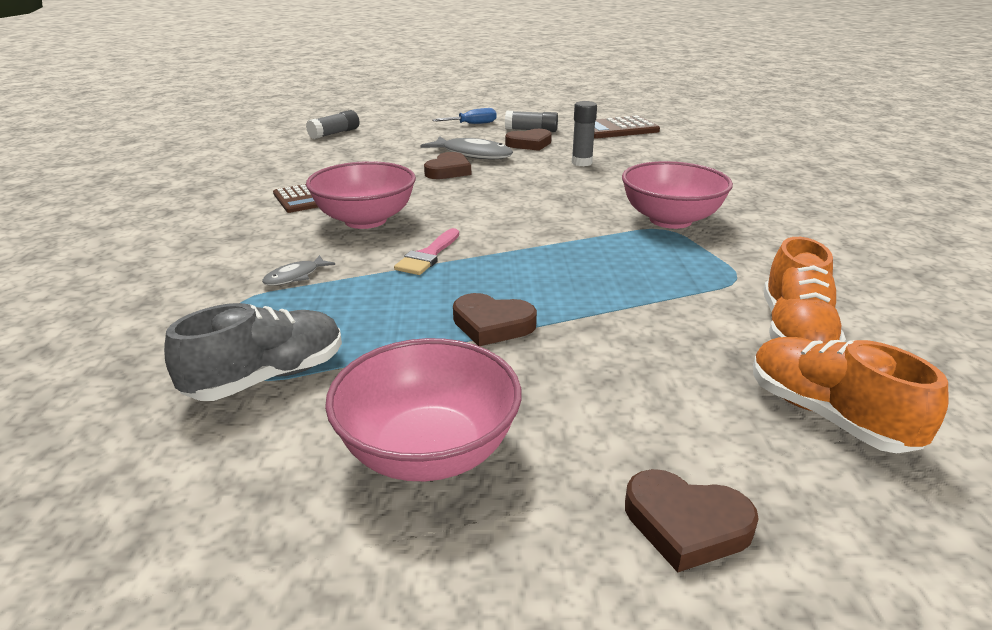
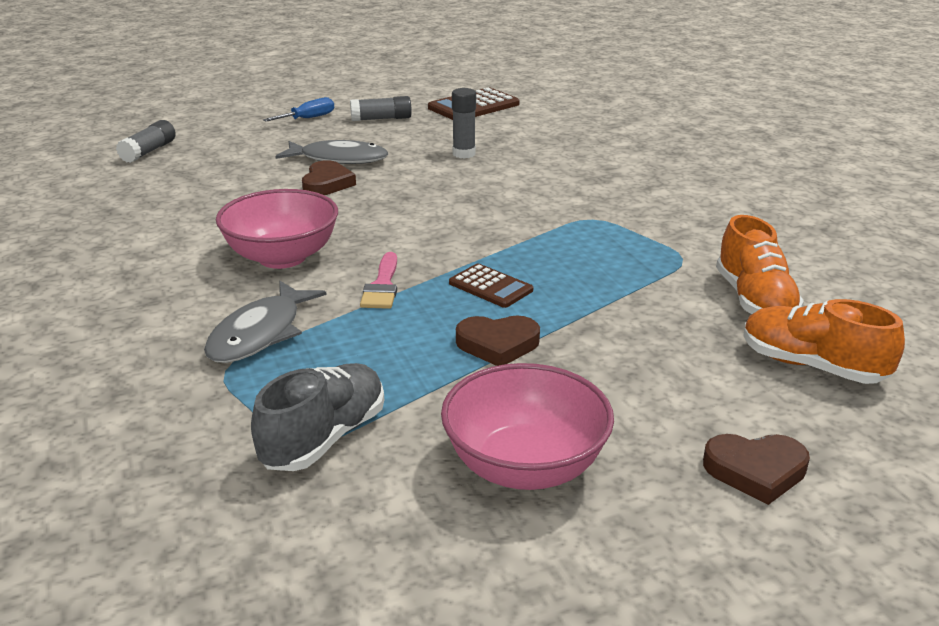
camera: 20 degrees left, 0 degrees up
(295, 276) = (260, 333): grey fish -> grey fish, size x1.94
(298, 199) = (182, 244): brown calculator -> brown calculator (490, 287)
(529, 144) = (392, 137): brown heart -> none
(670, 220) = (591, 208): pink bowl -> none

